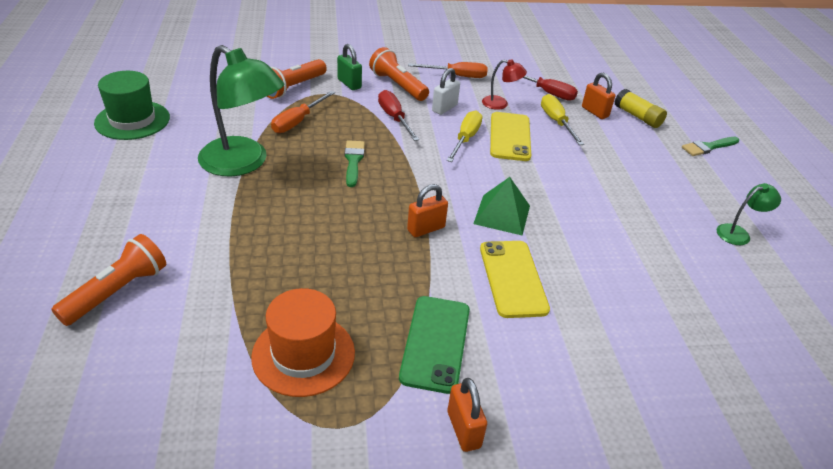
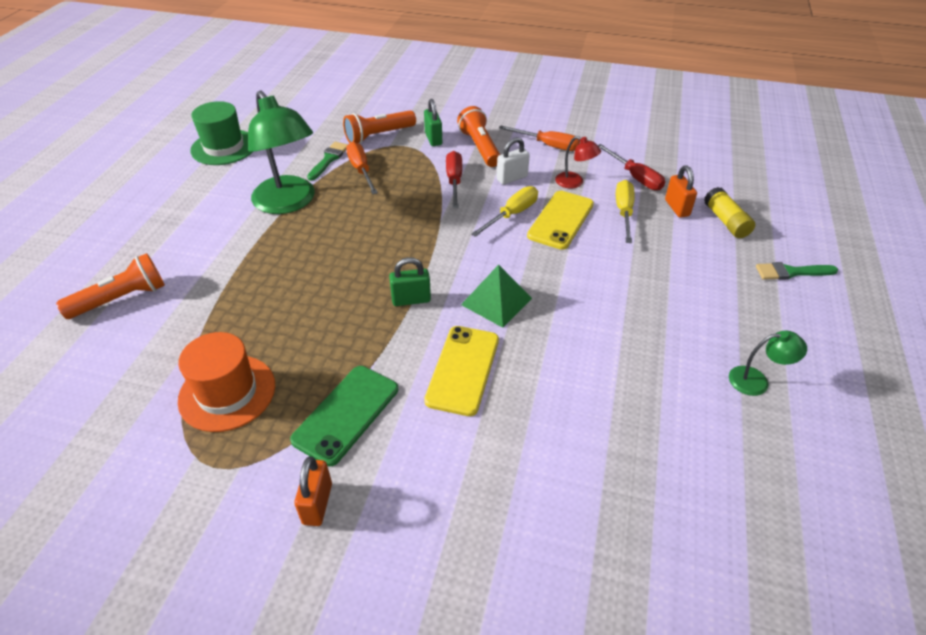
camera: 25 degrees right, 5 degrees up
(297, 121) = (361, 170): orange screwdriver -> orange screwdriver turned 105 degrees clockwise
(353, 161) = (387, 218): green brush -> green brush (329, 159)
(426, 229) = (411, 300): orange padlock -> green padlock

